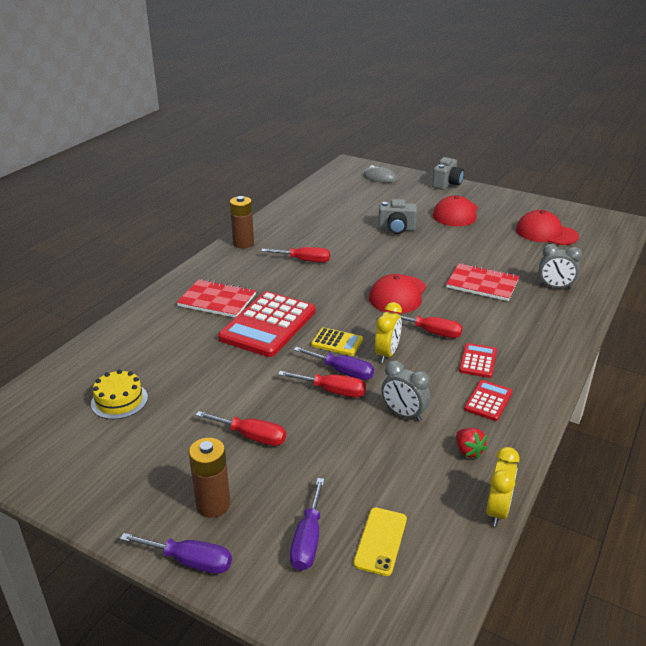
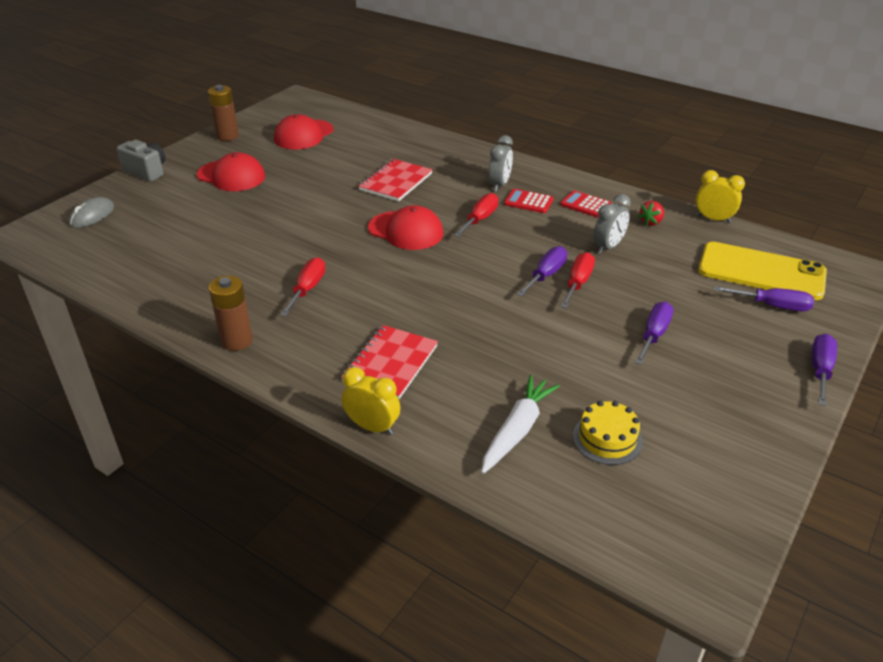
camera: 85 degrees left, 5 degrees up
(137, 357) = (517, 430): none -> white carrot
(213, 504) = (751, 358): brown battery -> brown battery (227, 136)
(251, 436) = (654, 335): red screwdriver -> purple screwdriver
(268, 325) = (455, 321): red calculator -> none
(337, 342) = (494, 275): yellow calculator -> none
(380, 541) = (761, 271): yellow phone -> yellow phone, size x1.95
(387, 354) = (516, 247): yellow clock -> yellow clock (372, 427)
(396, 229) = (252, 217): grey camera -> none
(468, 451) = (651, 222): red strawberry -> red strawberry turned 150 degrees clockwise
(555, 287) = (410, 148): grey clock -> grey clock (499, 185)

